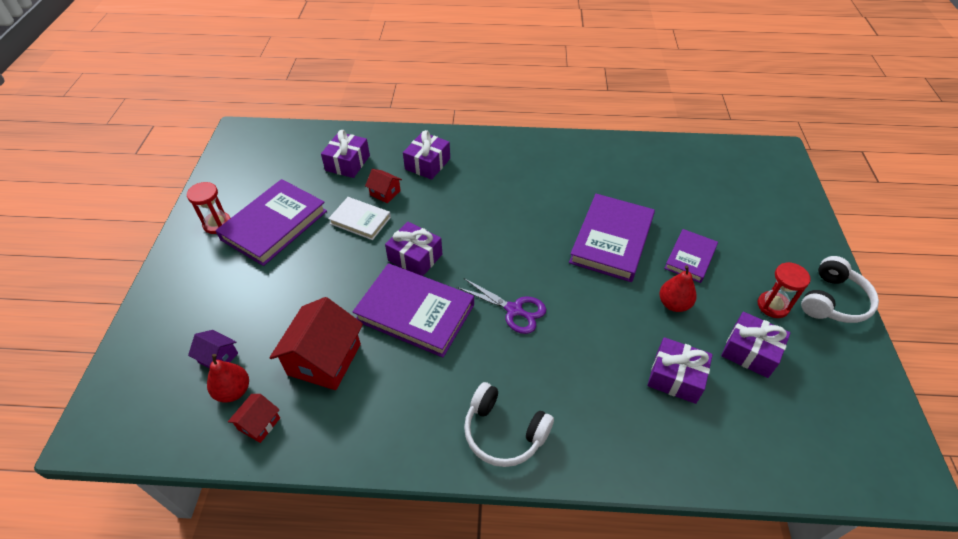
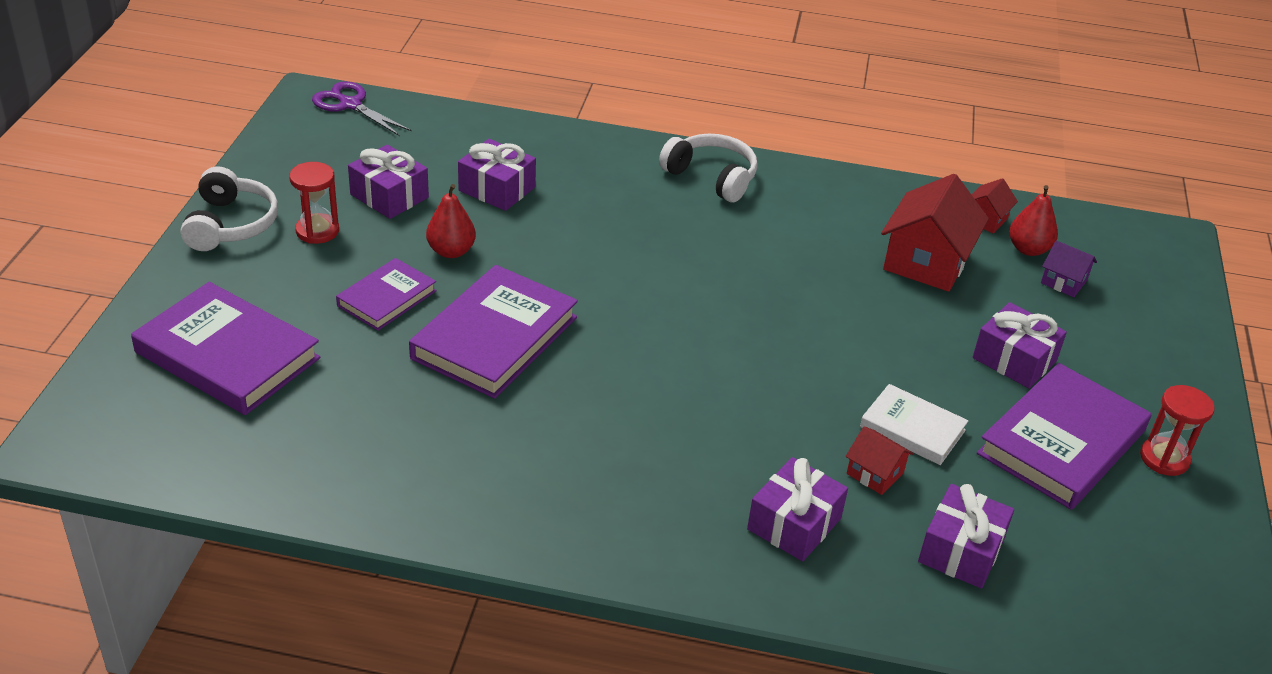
camera: 175 degrees left, 10 degrees down
(415, 257) = (814, 359): purple gift -> purple gift (1014, 360)
(415, 312) = (812, 292): purple book -> purple book (227, 355)
(514, 310) = (675, 275): purple scissors -> purple scissors (350, 105)
(833, 301) = (230, 224): white headphones -> white headphones turned 135 degrees clockwise

